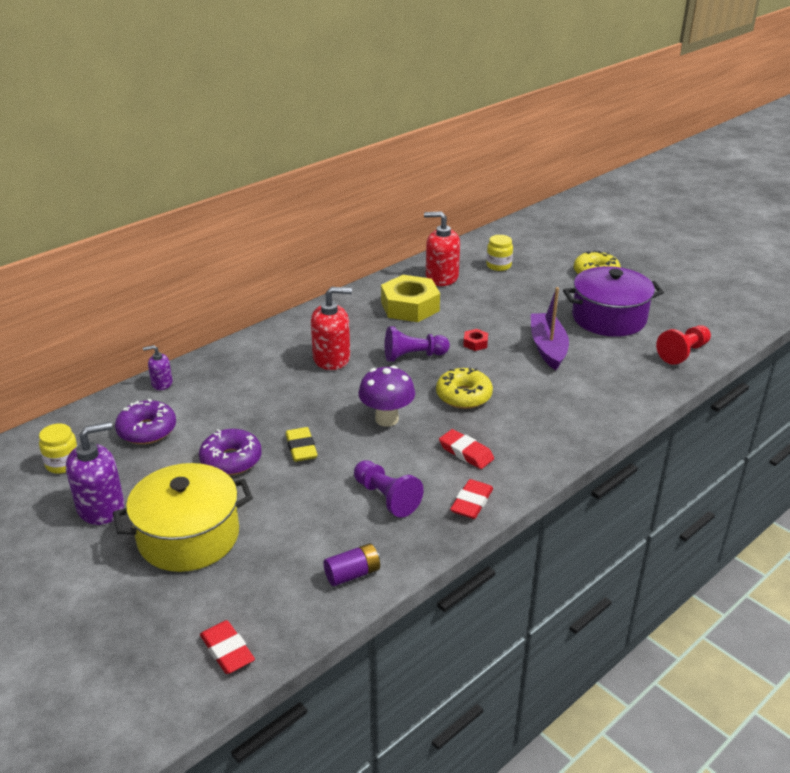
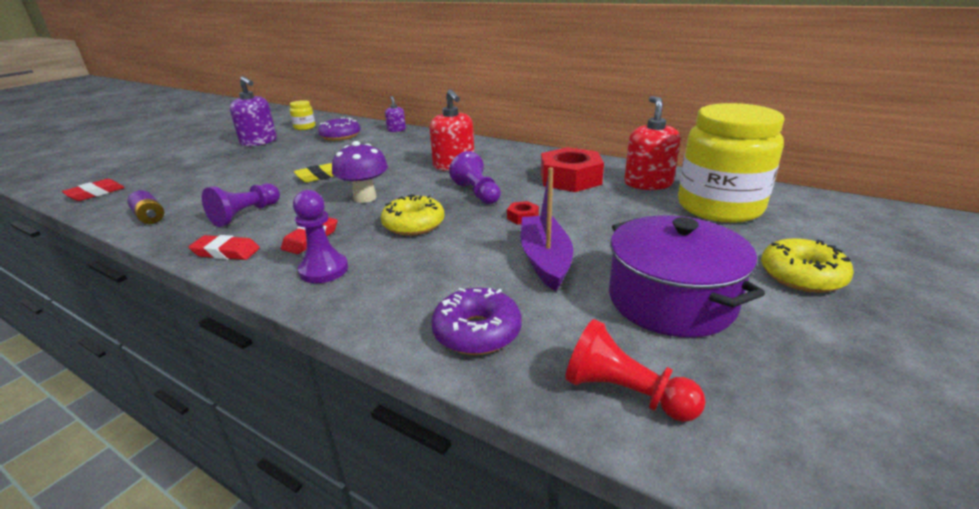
camera: 75 degrees right, 5 degrees down
(189, 536) = (221, 165): yellow pot -> none
(231, 460) = (305, 160): purple donut -> purple donut (477, 332)
(410, 306) = (570, 179): yellow nut -> red nut
(498, 265) = (719, 207): yellow jar -> yellow jar, size x2.40
(526, 445) = (324, 270): none -> purple pawn
(548, 348) = (545, 260): purple boat -> purple boat turned 75 degrees counterclockwise

